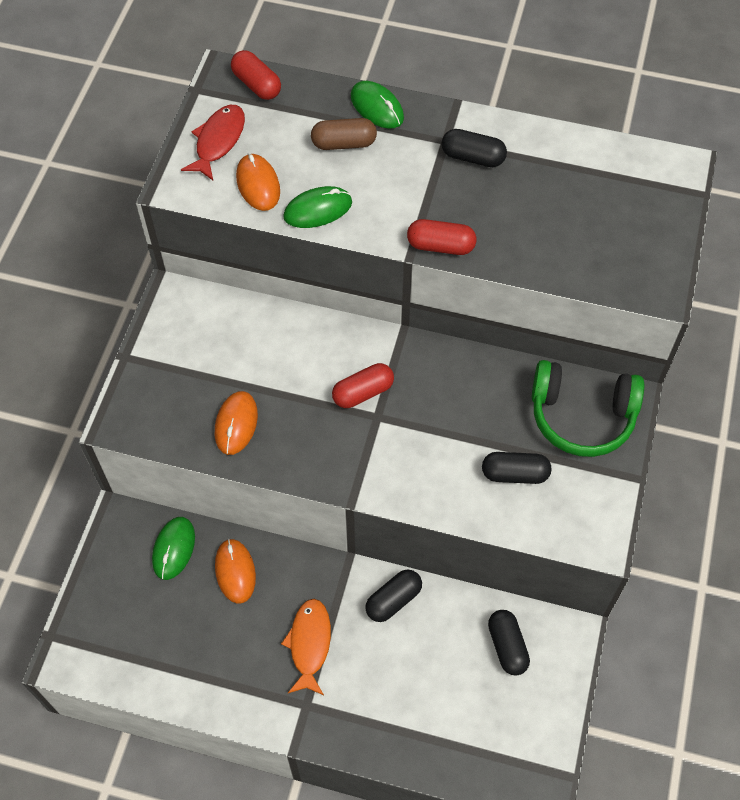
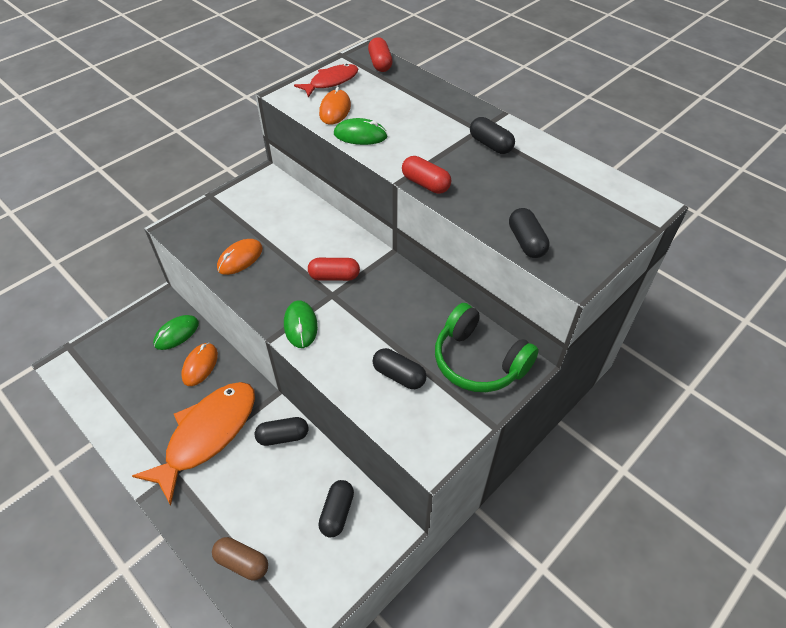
camera: 30 degrees right, 10 degrees down
(309, 644) = (207, 435): orange fish -> orange fish, size x1.79
(344, 143) = (408, 108): brown capsule -> brown capsule (242, 562)
(377, 107) = (446, 98): green mouse -> green mouse (300, 325)
(591, 273) = (526, 242): none -> black capsule

